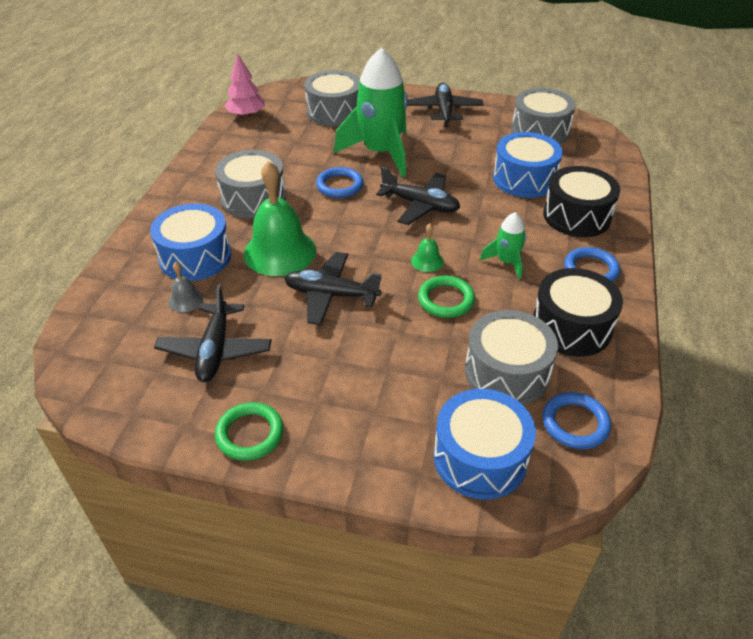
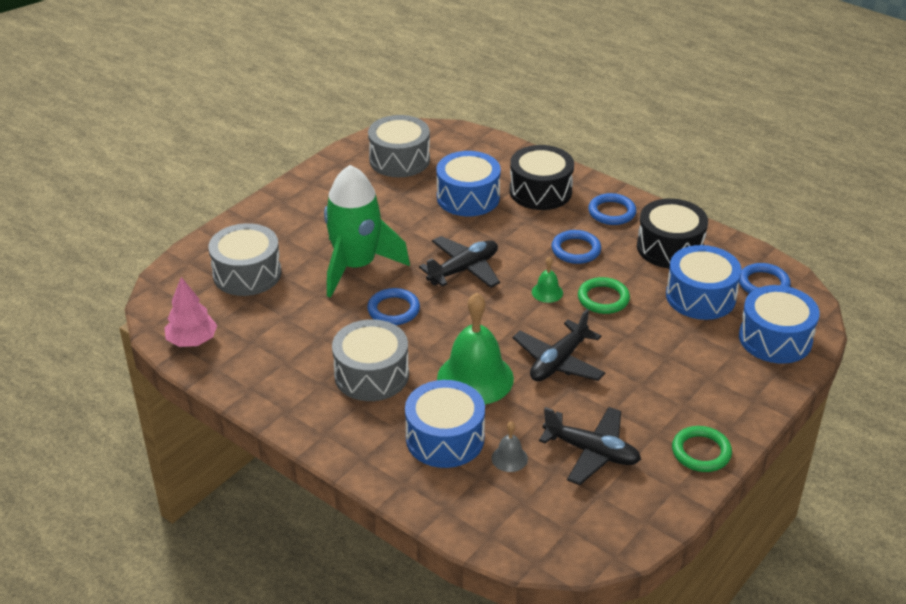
camera: 65 degrees left, 5 degrees down
(444, 111) = (312, 201): black plane -> none
(506, 372) = (700, 296): grey drum -> blue drum
(507, 262) = (576, 250): green rocket -> blue ring

